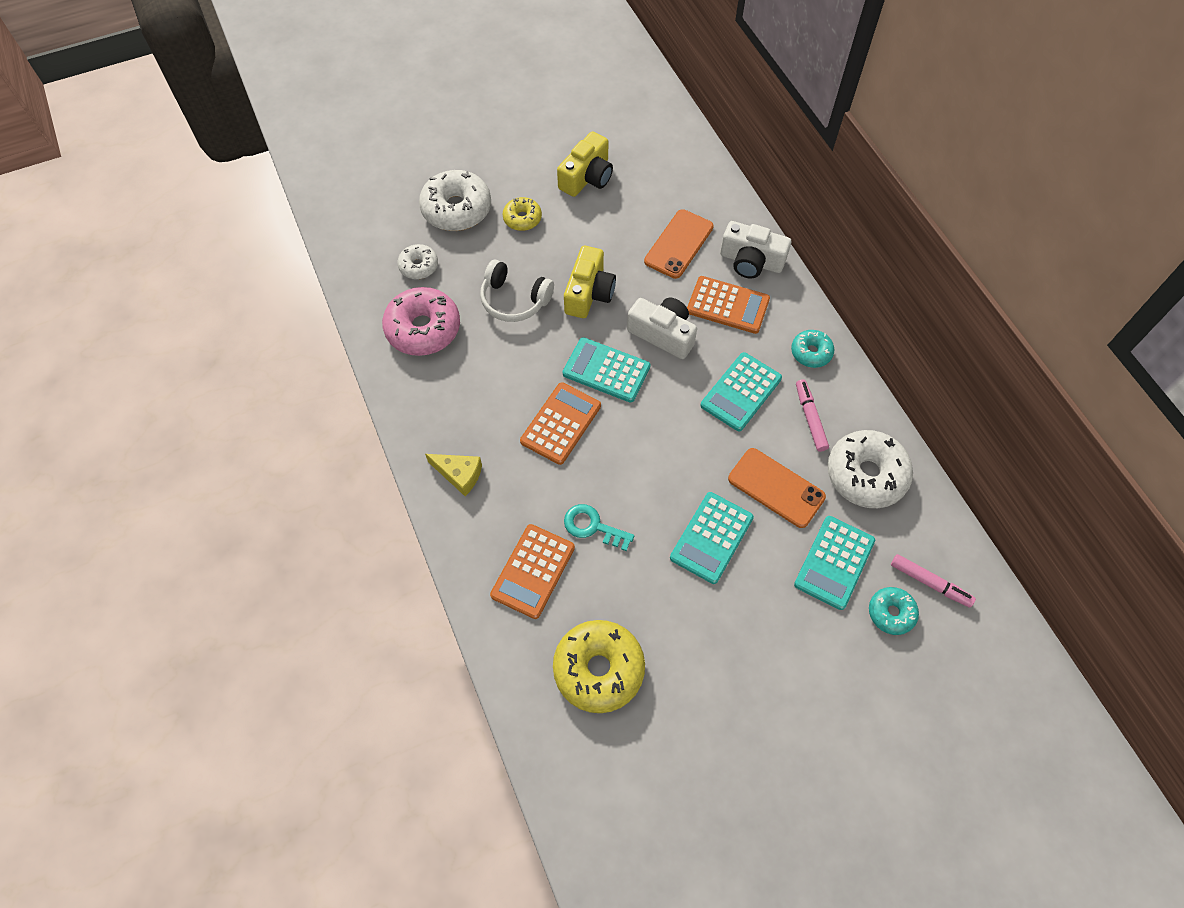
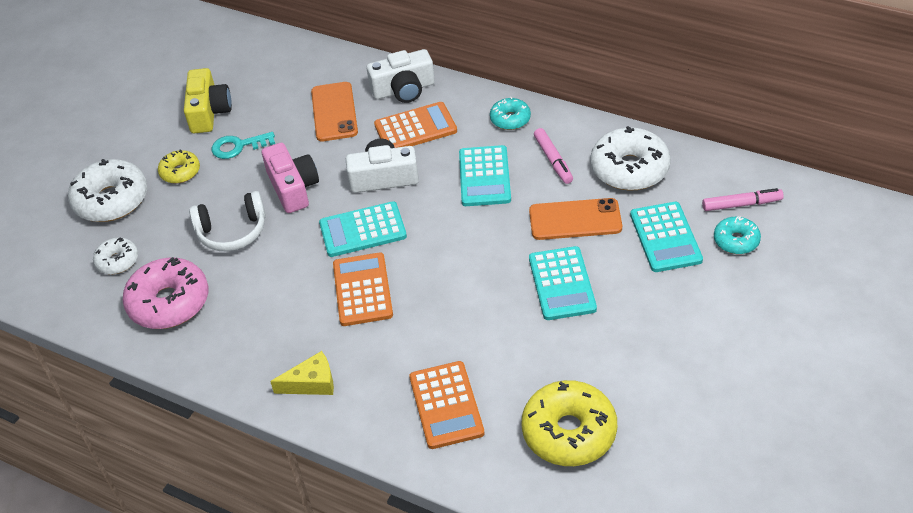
camera: 35 degrees left, 15 degrees down
(589, 293) = (293, 188): yellow camera -> pink camera
(593, 526) = (462, 341): turquoise key -> turquoise key (238, 146)
(810, 418) = (553, 160): pink marker -> pink marker turned 150 degrees counterclockwise

